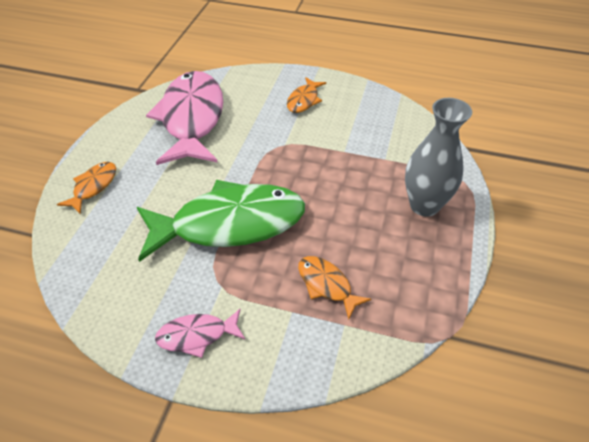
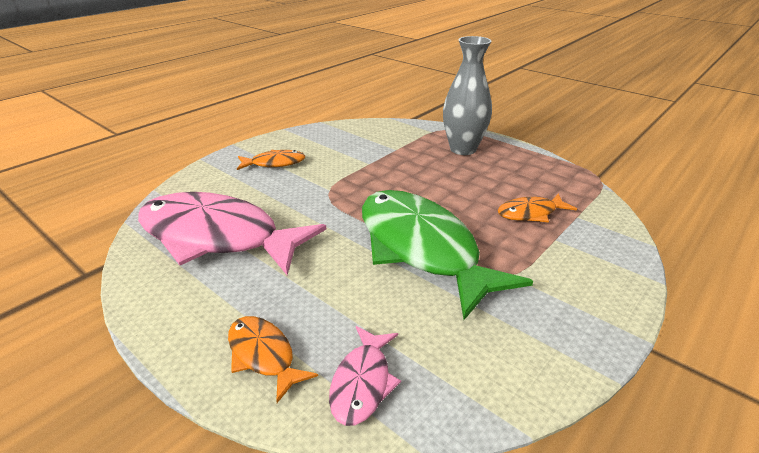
camera: 65 degrees left, 15 degrees down
(197, 335) = (572, 306): pink fish -> pink fish (362, 383)
(230, 224) = (421, 248): green fish -> green fish turned 45 degrees counterclockwise
(304, 100) = (274, 163): orange fish -> orange fish turned 60 degrees counterclockwise

